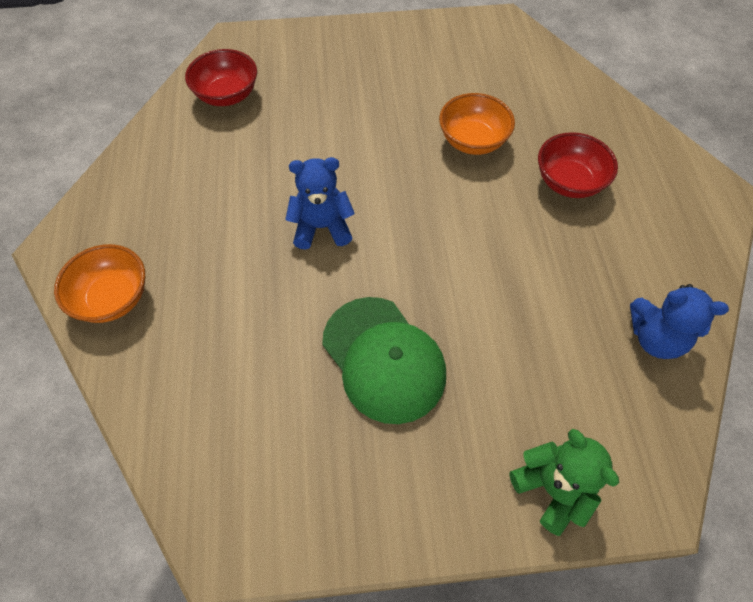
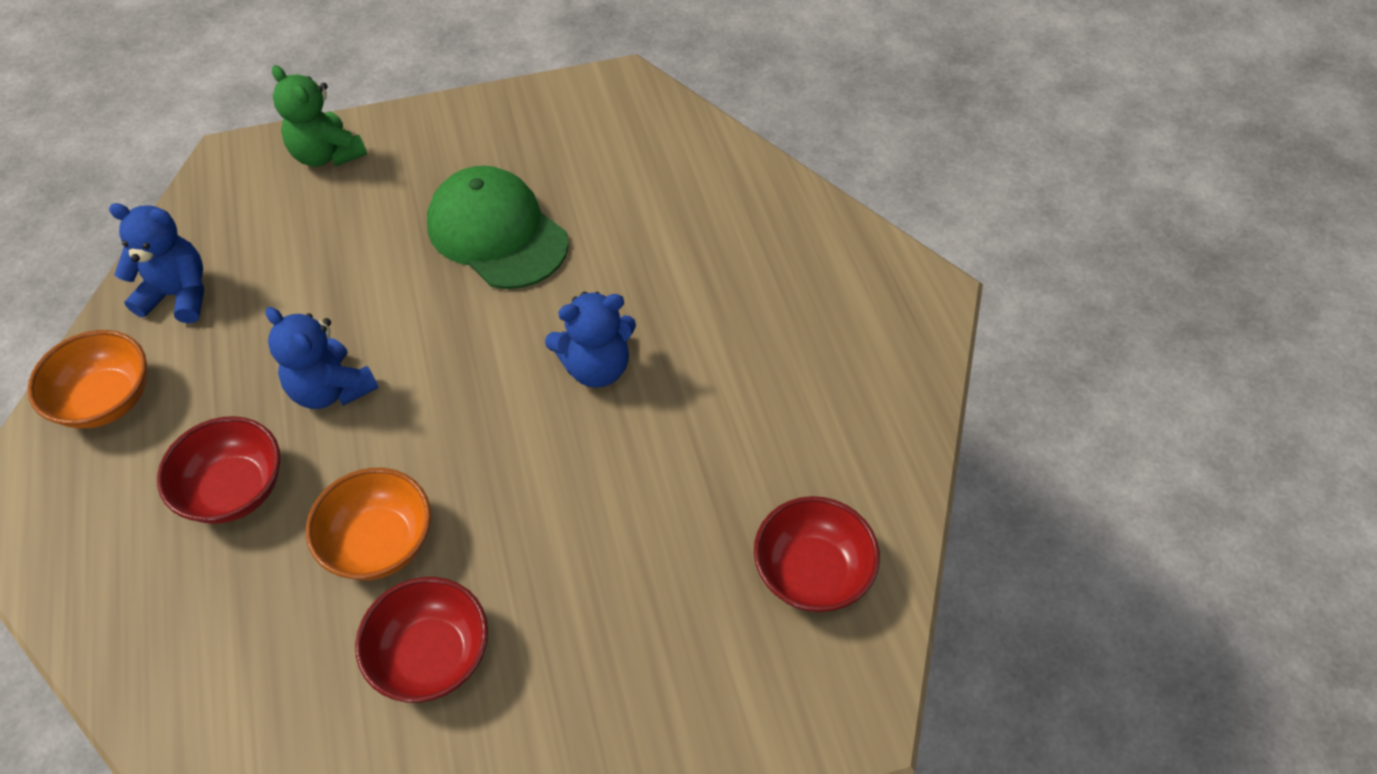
camera: 170 degrees right, 5 degrees down
(113, 298) = (824, 249): orange bowl -> orange bowl (106, 400)
(441, 87) = (431, 656): none -> red bowl
(514, 239) = (331, 389): none -> blue teddy bear

